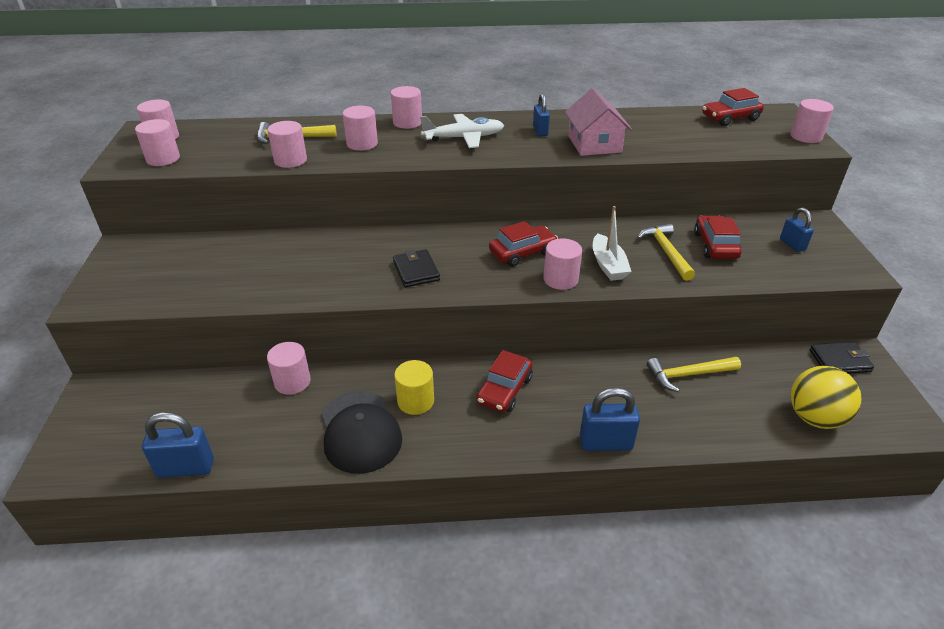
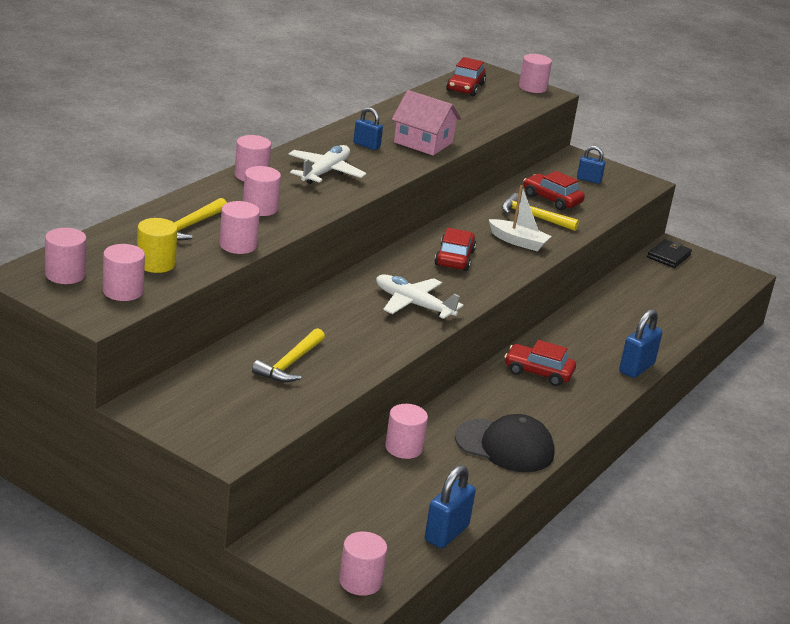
camera: 55 degrees left, 10 degrees down
(415, 401) = (502, 410): yellow cylinder -> yellow cylinder (156, 263)
(416, 271) = (413, 304): black wallet -> white plane
(504, 390) = (538, 372): red car -> red car turned 135 degrees clockwise
(560, 279) = (509, 265): pink cylinder -> pink cylinder (360, 581)
(688, 375) = (614, 306): yellow hammer -> yellow hammer (290, 364)
(814, 418) = (702, 296): yellow ball -> none

